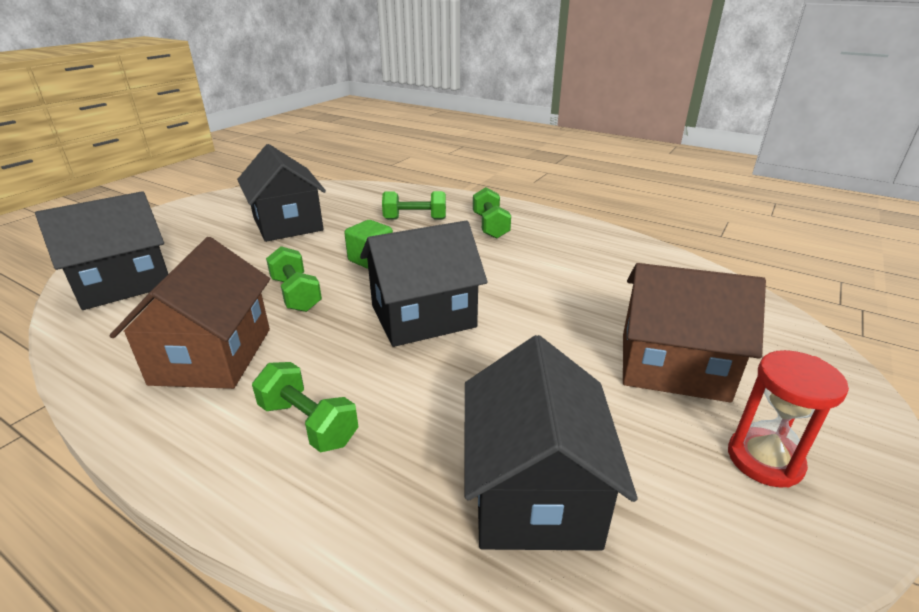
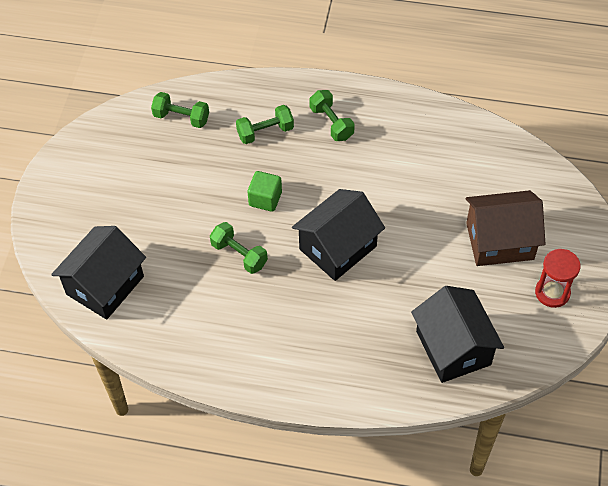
camera: 20 degrees left, 25 degrees up
(212, 356) = (232, 325): brown house -> none
(287, 224) = (164, 173): black house -> none
(308, 423) = (324, 350): green dumbbell -> green dumbbell (181, 118)

